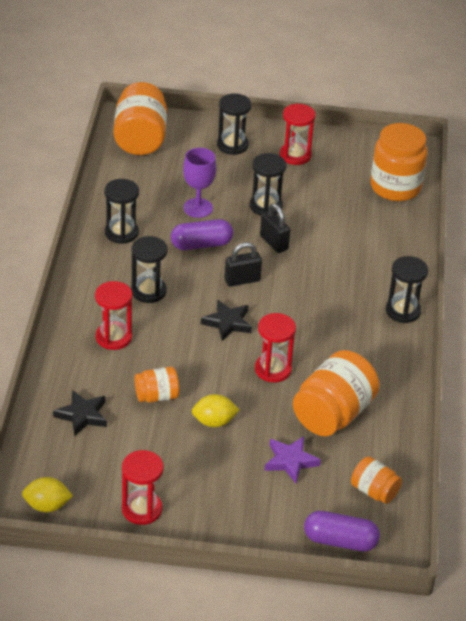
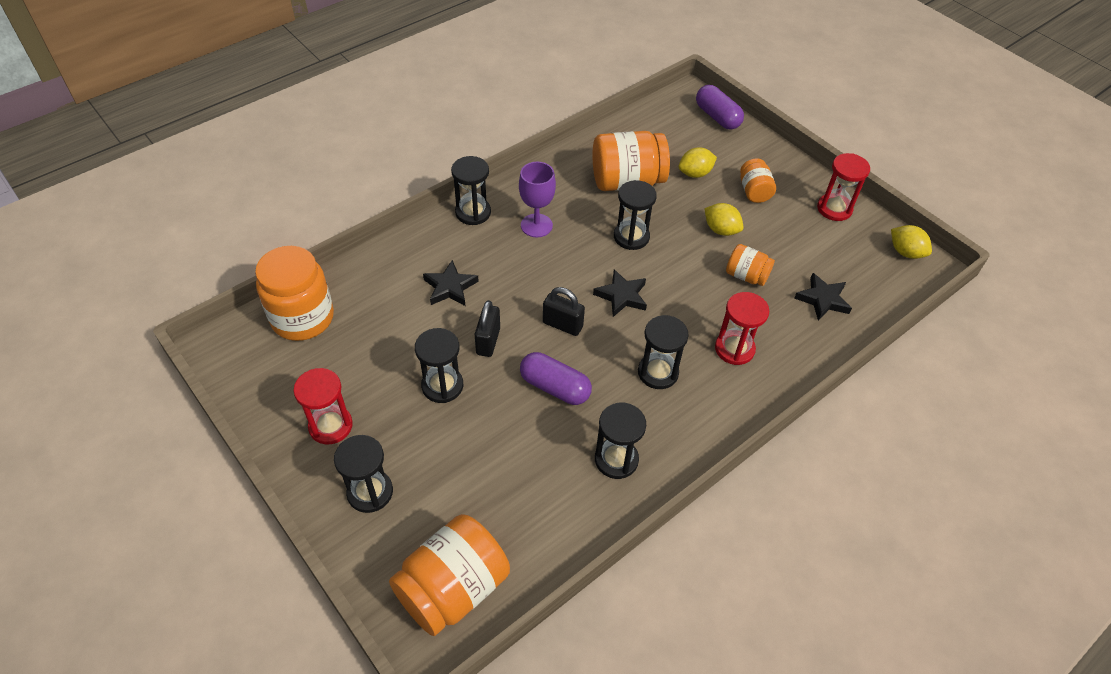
camera: 135 degrees left, 10 degrees up
(198, 208) = (508, 433): purple goblet -> purple goblet (536, 225)
(273, 369) = (631, 237): red hourglass -> black hourglass
(290, 461) = (695, 173): purple star -> yellow lemon
(342, 256) = (450, 287): none -> black star
(374, 491) = (661, 126): orange jar -> orange jar (754, 191)

